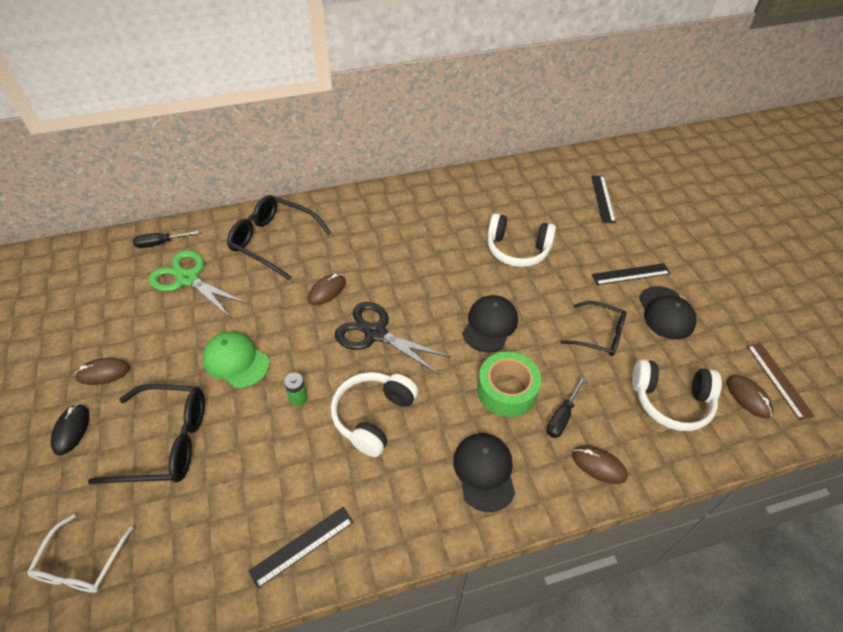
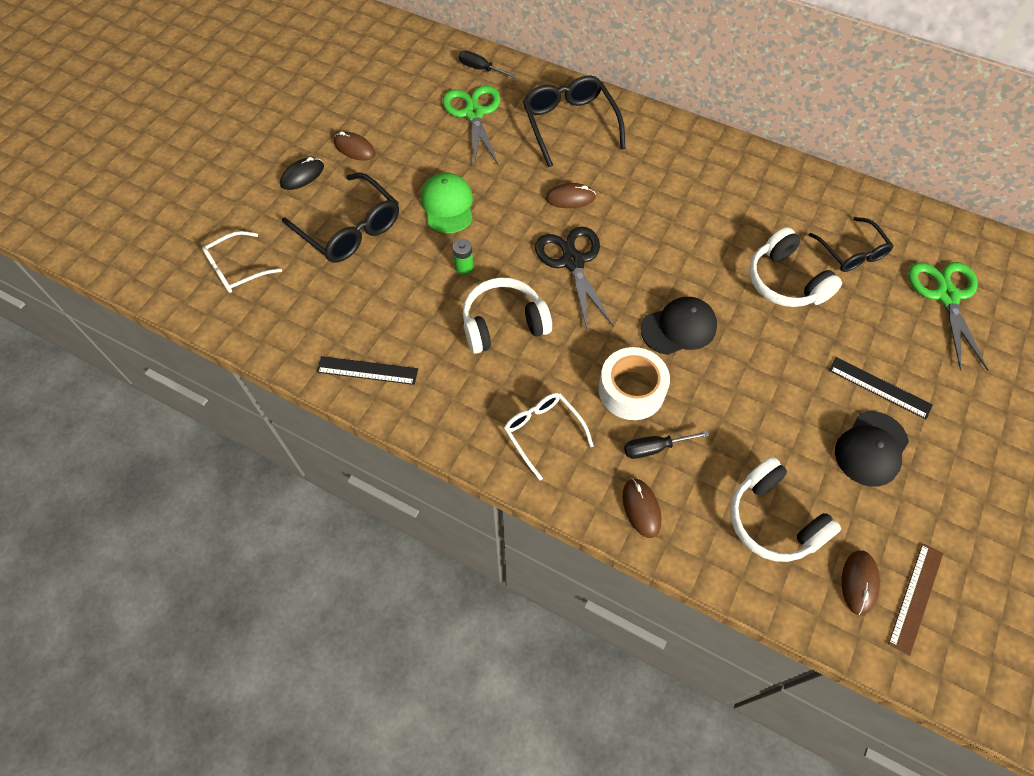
camera: 45 degrees right, 10 degrees up
(484, 472) = (543, 432): black cap -> white glasses
(507, 390) = (631, 390): green tape -> white tape
(599, 334) = (774, 413): black glasses -> black glasses (851, 252)
(603, 198) = (946, 296): black ruler -> green scissors

